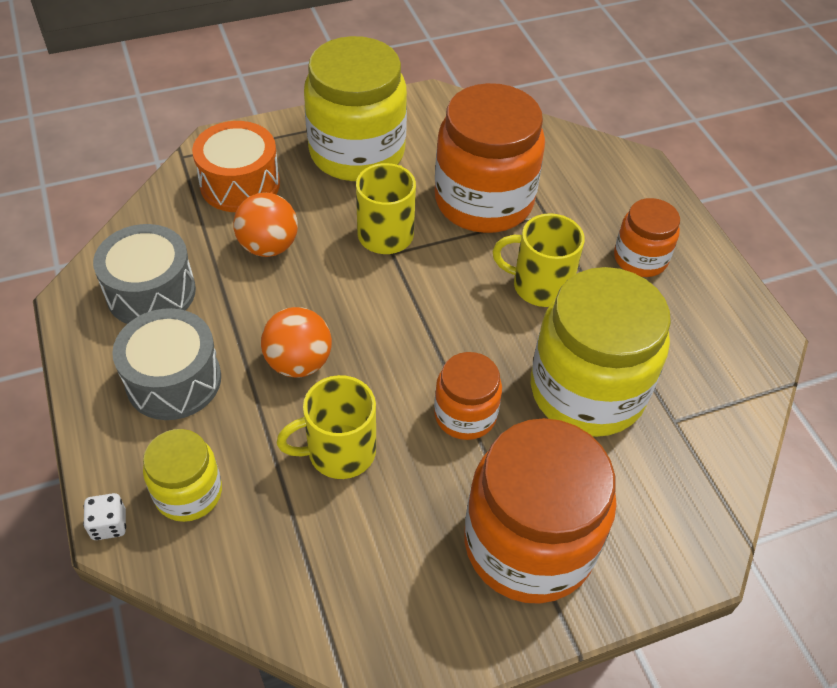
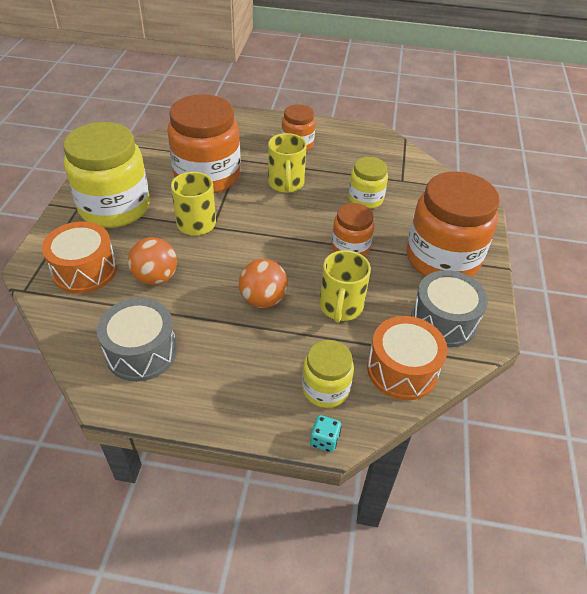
camera: 60 degrees left, 5 degrees down
(109, 525) = (324, 440): white dice -> turquoise dice
(173, 380) = (230, 366): grey drum -> grey drum (443, 321)
(267, 570) = (402, 370): none -> orange drum
(539, 286) = (286, 184): yellow mug -> yellow mug turned 45 degrees counterclockwise
(587, 391) = (365, 199): yellow jar -> yellow jar, size x0.53

